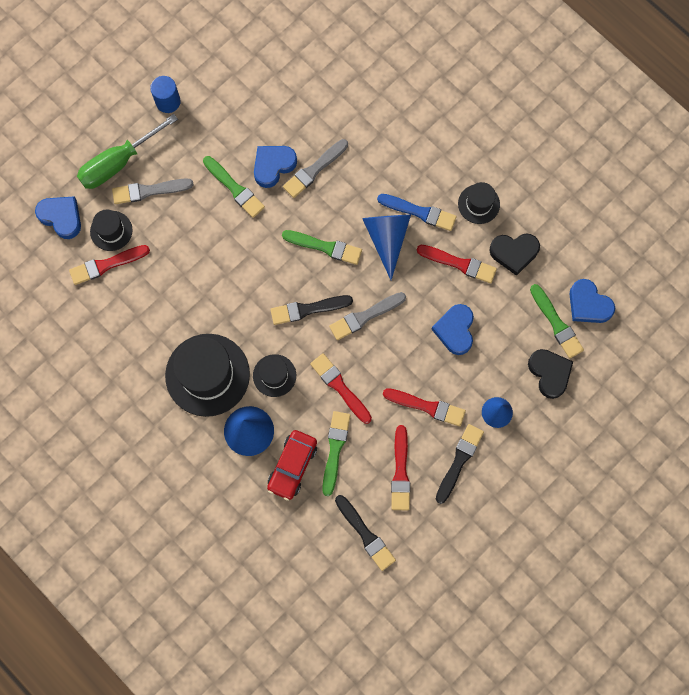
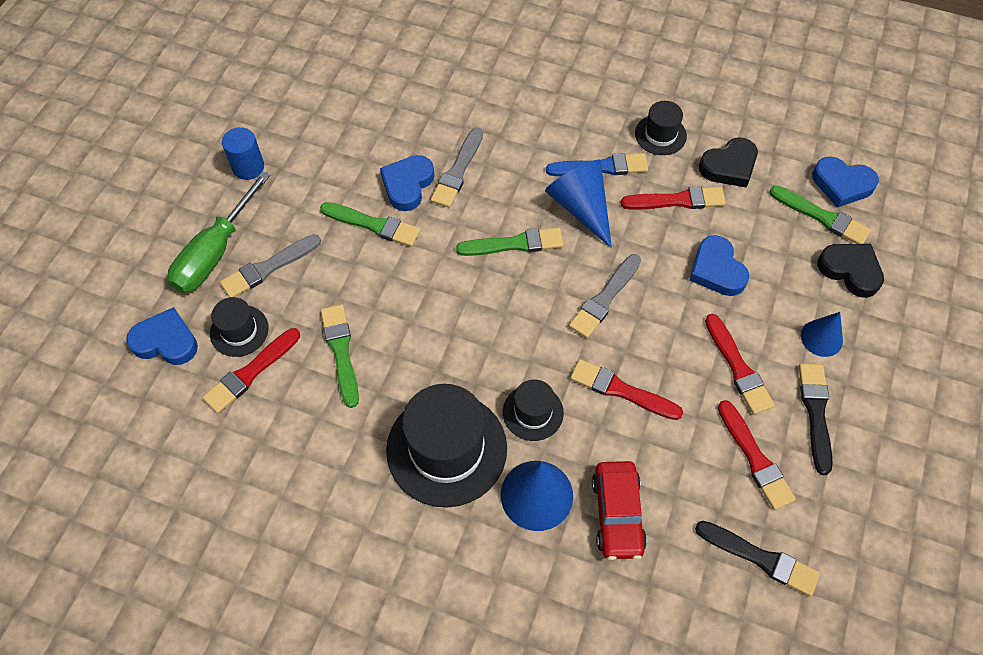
camera: 25 degrees left, 15 degrees down
(308, 309) = (532, 319): black brush -> none
(335, 450) = (659, 468): green brush -> green brush (341, 352)
(427, 406) = (738, 367): red brush -> red brush turned 75 degrees clockwise

